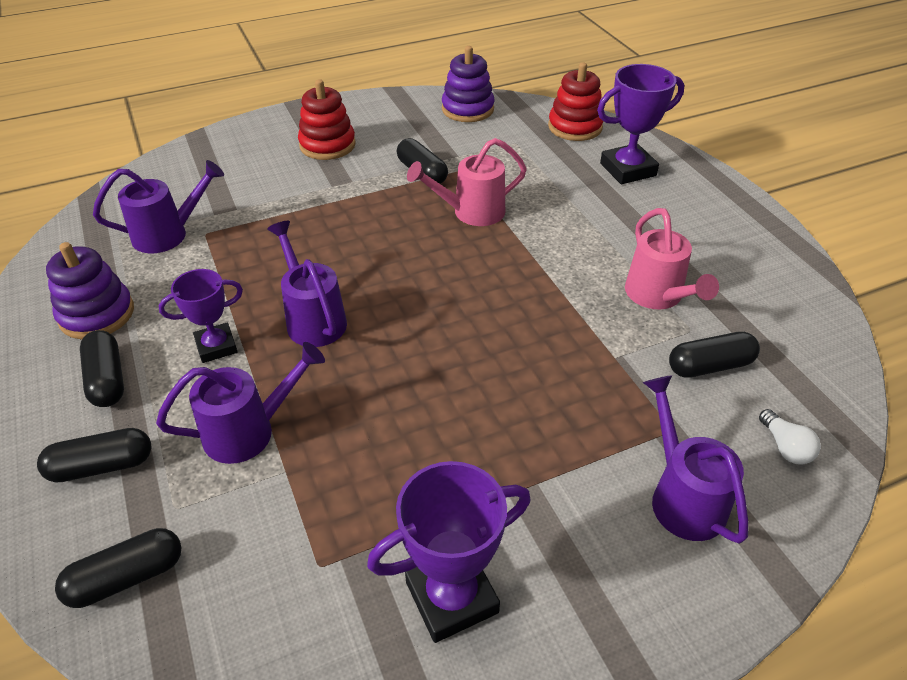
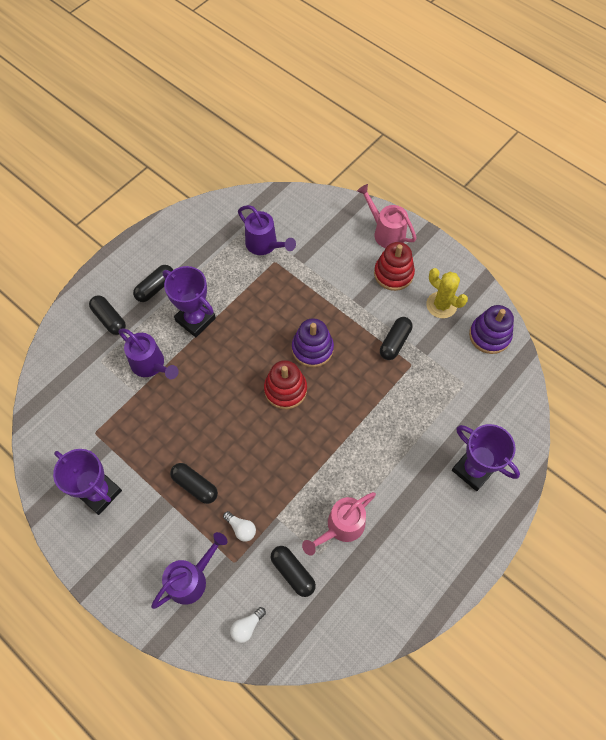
camera: 65 degrees right, 20 degrees up
(97, 314) = (192, 254): purple stacking toy -> purple stacking toy (312, 349)
(126, 577) = (64, 364): black capsule -> black capsule (195, 485)
(216, 346) = (195, 319): purple trophy -> purple trophy, size x1.53
(313, 318) = (234, 351): purple watering can -> none
(401, 126) = (441, 305): none -> yellow cactus
(471, 212) = (368, 389): pink watering can -> pink watering can (385, 232)
(575, 127) = (510, 415): red stacking toy -> red stacking toy (285, 389)
(616, 403) = (241, 528): none -> white light bulb

